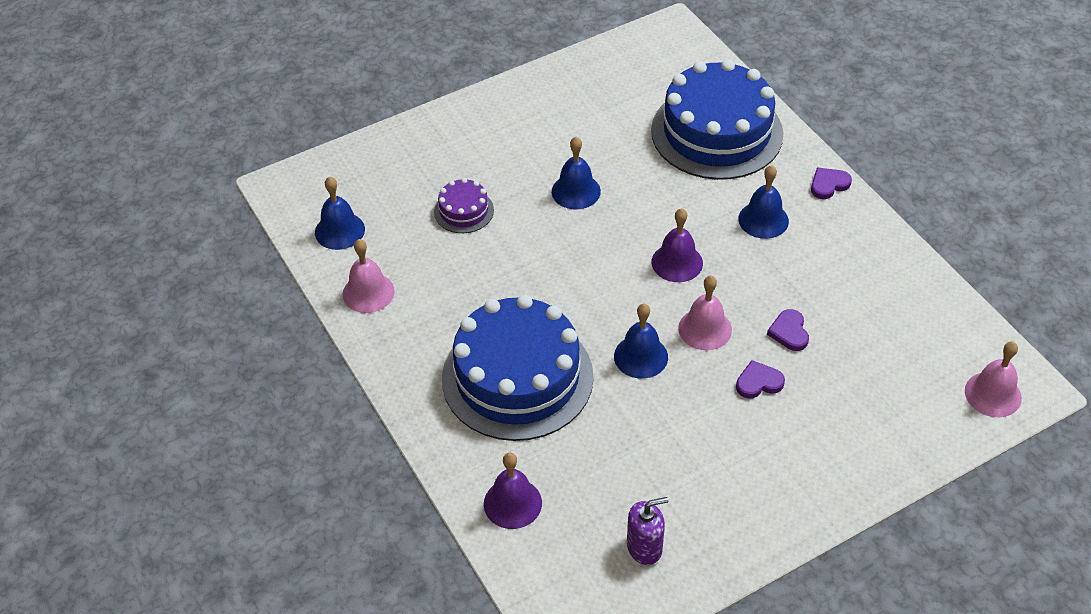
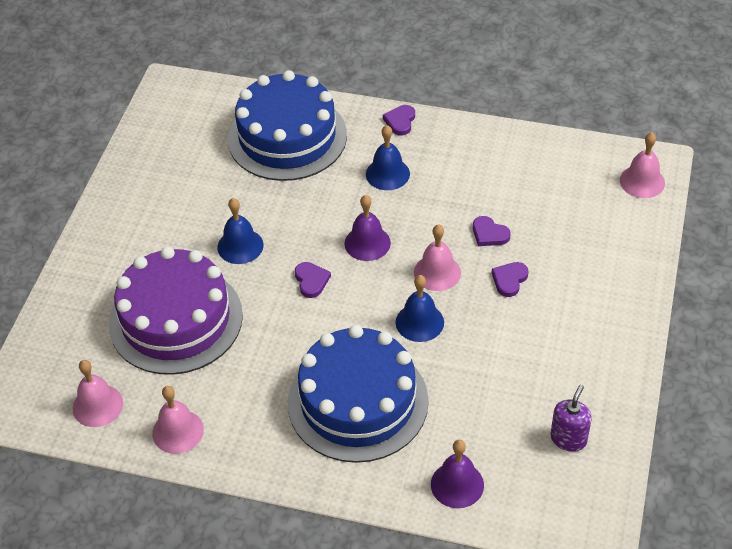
camera: 45 degrees left, 0 degrees up
(339, 231) = (97, 405): blue bell -> pink bell
(464, 211) = (176, 319): purple cake -> purple cake, size x2.29
(596, 258) = (311, 281): none -> purple heart

